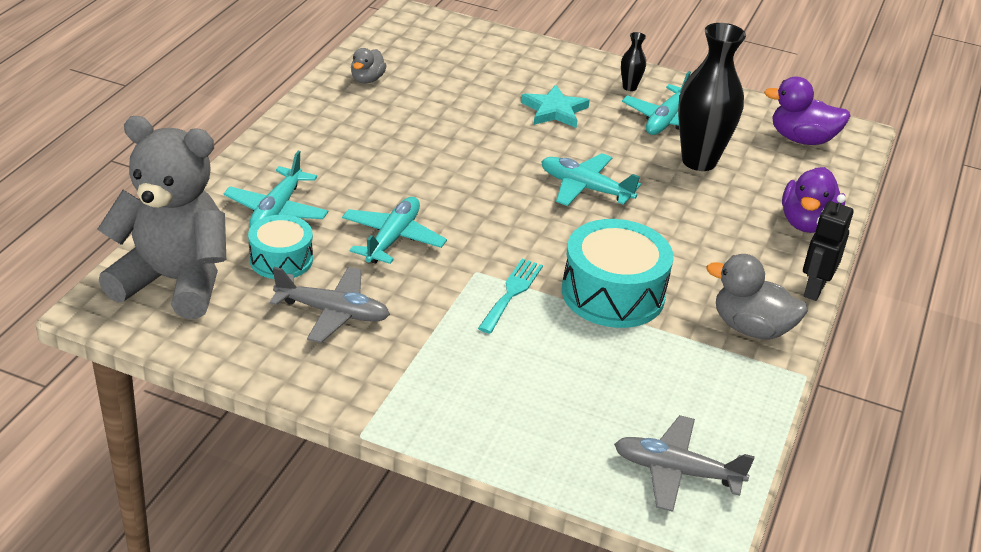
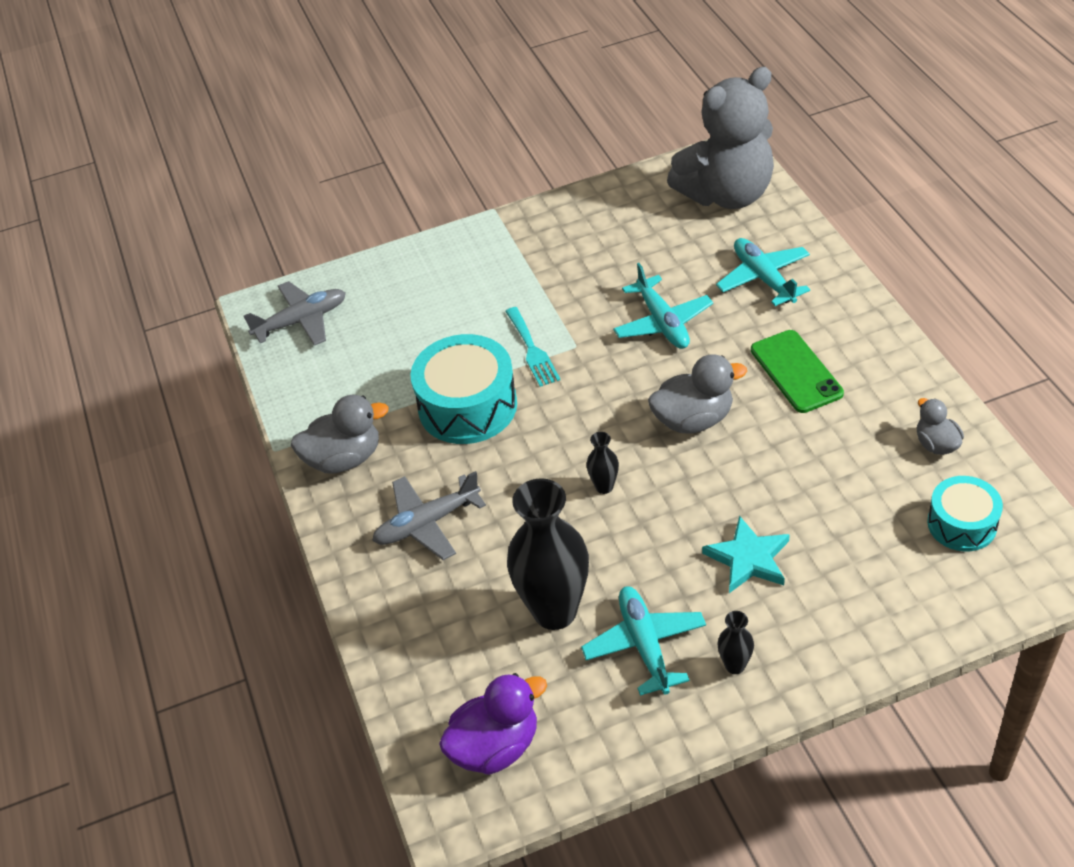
camera: 145 degrees right, 10 degrees up
(281, 259) = (698, 253): turquoise drum -> turquoise drum (962, 524)
(333, 312) = (613, 250): grey plane -> grey plane (427, 523)
(368, 154) = (796, 371): none -> green phone
(474, 178) = (693, 419): none -> grey duck
(585, 188) = (604, 487): turquoise plane -> black vase
(807, 223) = (391, 614): purple duck -> none
(814, 289) = (327, 538): black robot -> none

